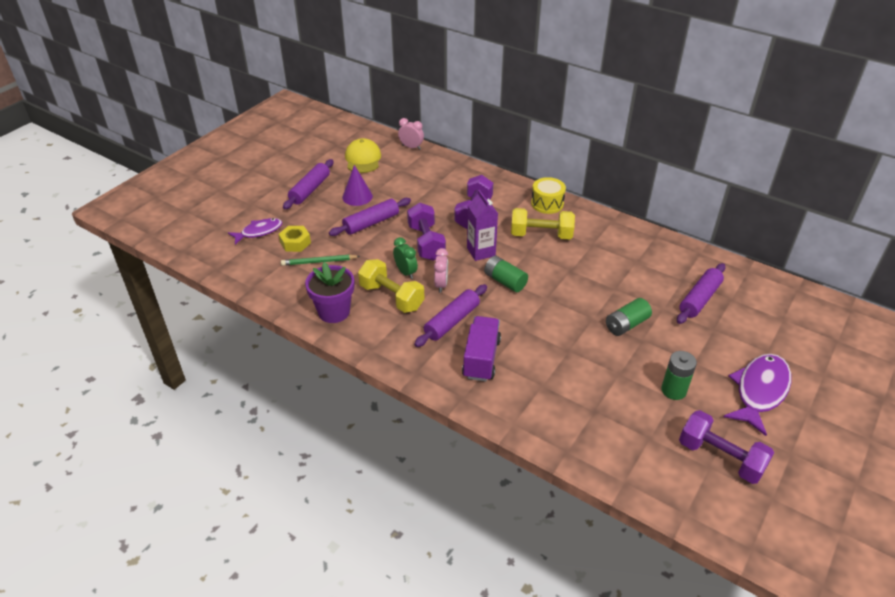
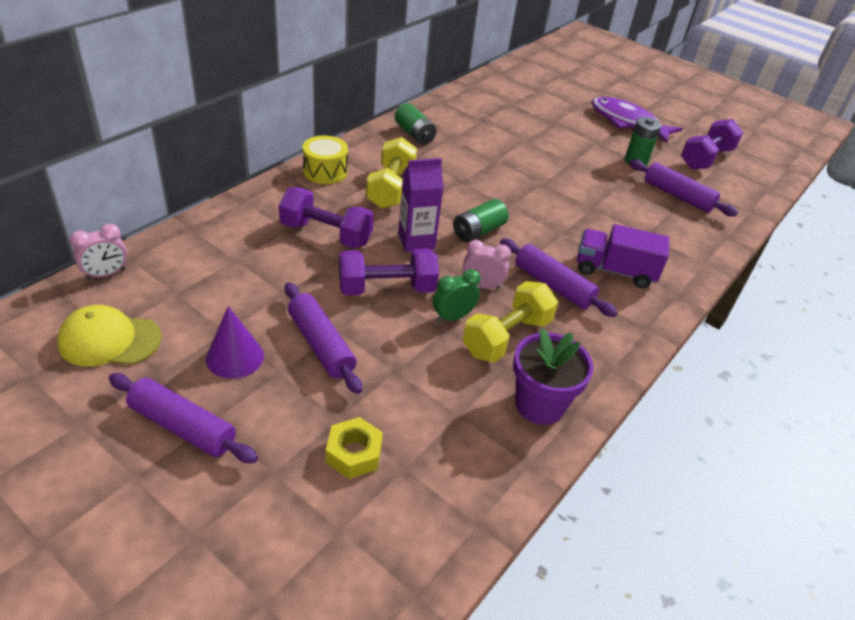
camera: 90 degrees left, 0 degrees up
(259, 232) = (304, 516): purple fish -> none
(319, 262) = (415, 419): green pencil -> none
(411, 147) = (106, 274): pink clock -> pink clock turned 150 degrees counterclockwise
(626, 325) = (550, 166): green battery -> green battery (414, 134)
(699, 299) = (511, 119): purple rolling pin -> purple rolling pin (677, 196)

